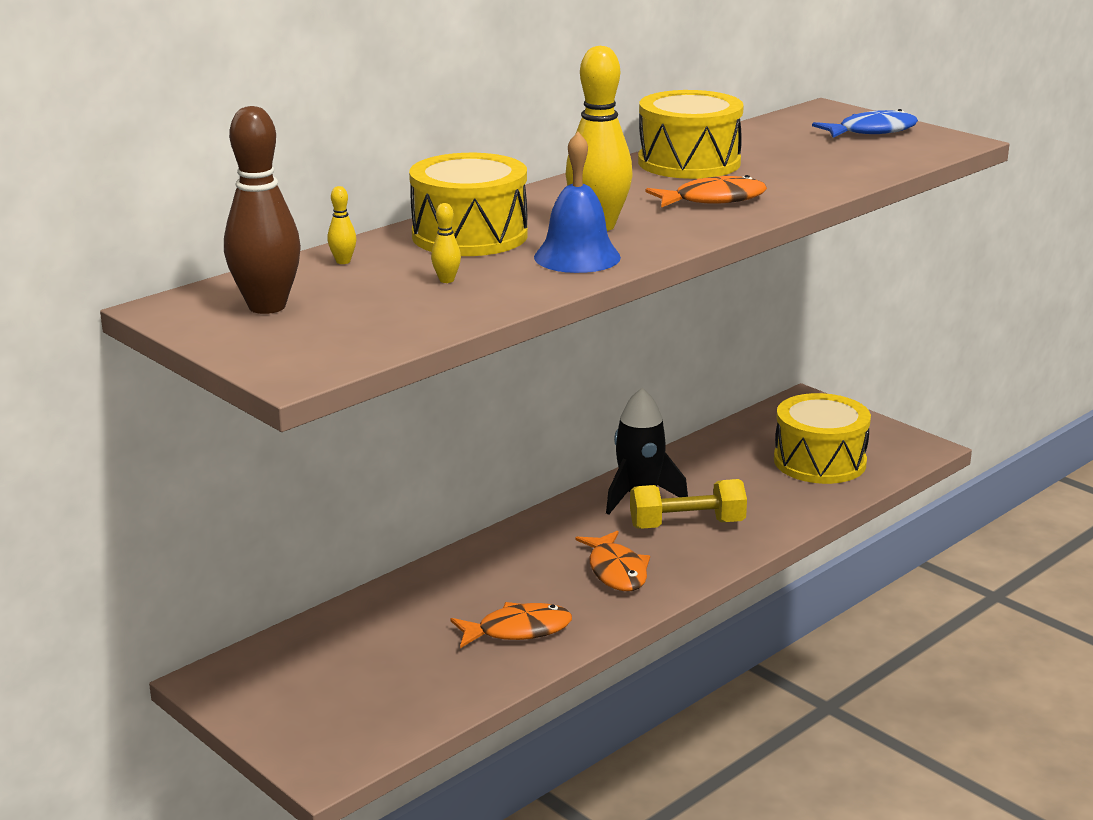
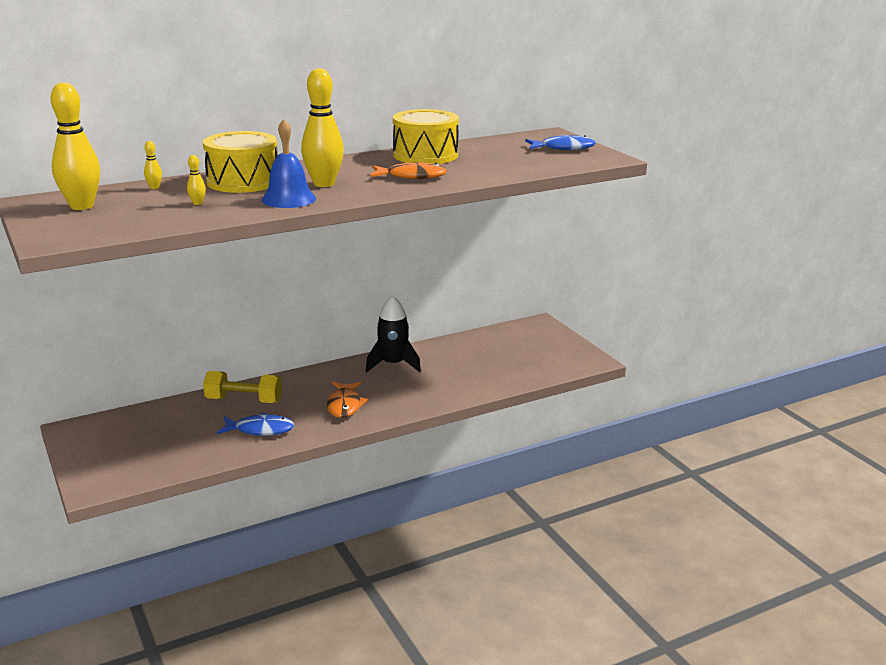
camera: 15 degrees right, 0 degrees up
(267, 306) = (82, 206): brown bowling pin -> yellow bowling pin
(518, 630) = (260, 430): orange fish -> blue fish
(687, 524) = (408, 385): yellow dumbbell -> yellow dumbbell (244, 400)
(819, 461) = (520, 360): yellow drum -> none

